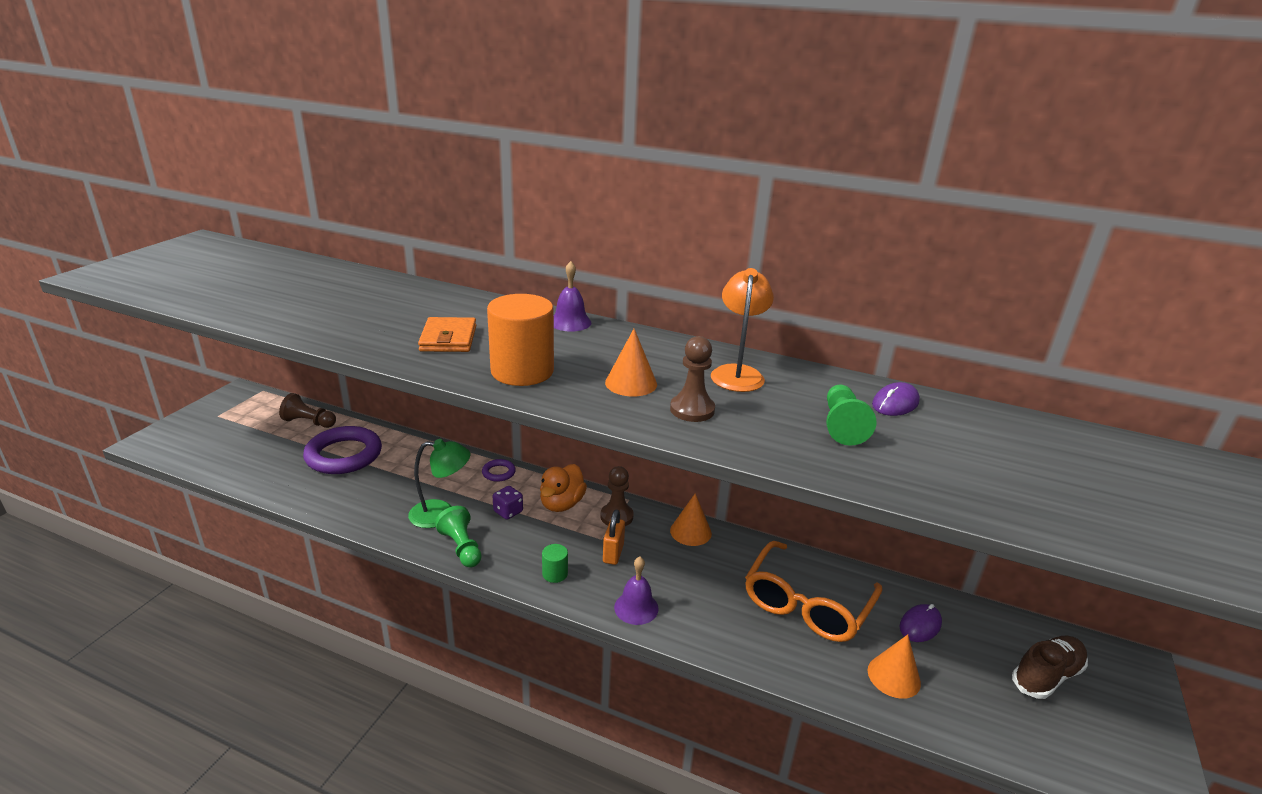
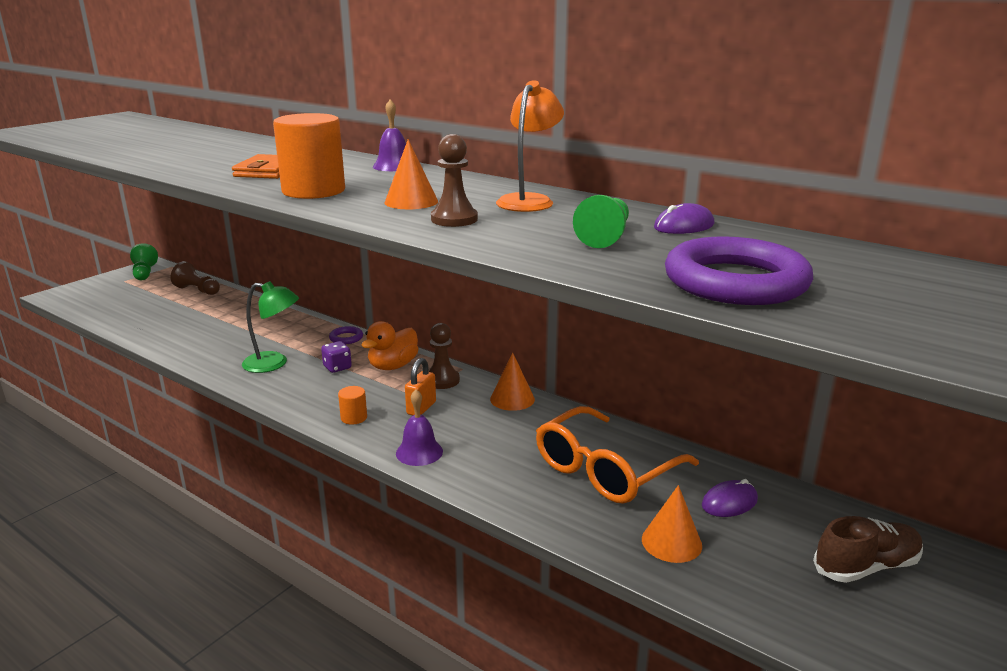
camera: 15 degrees right, 5 degrees down
(344, 455) = (213, 315): purple ring -> purple ring (735, 282)
(461, 547) = (277, 389): green pawn -> green pawn (144, 273)
(555, 574) = (354, 418): green cylinder -> orange cylinder

